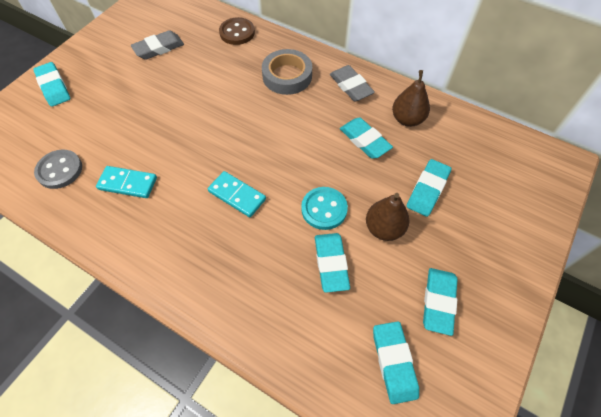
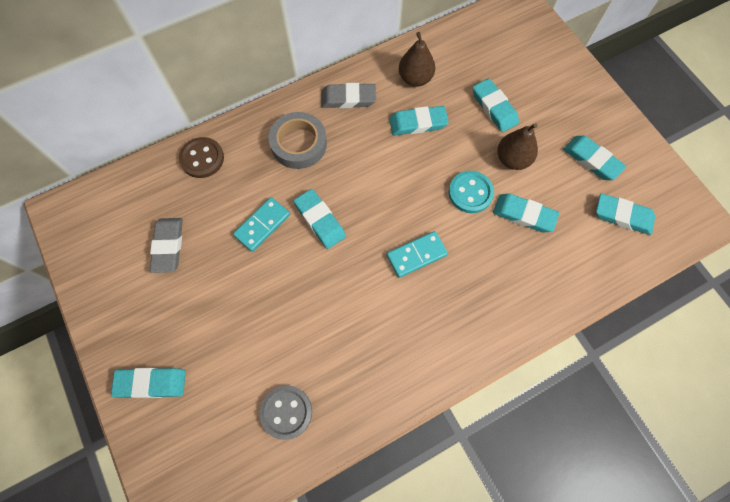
camera: 60 degrees left, 10 degrees up
(127, 183) = (345, 348): turquoise domino -> turquoise domino (262, 225)
(229, 118) = (320, 220): none -> turquoise eraser

